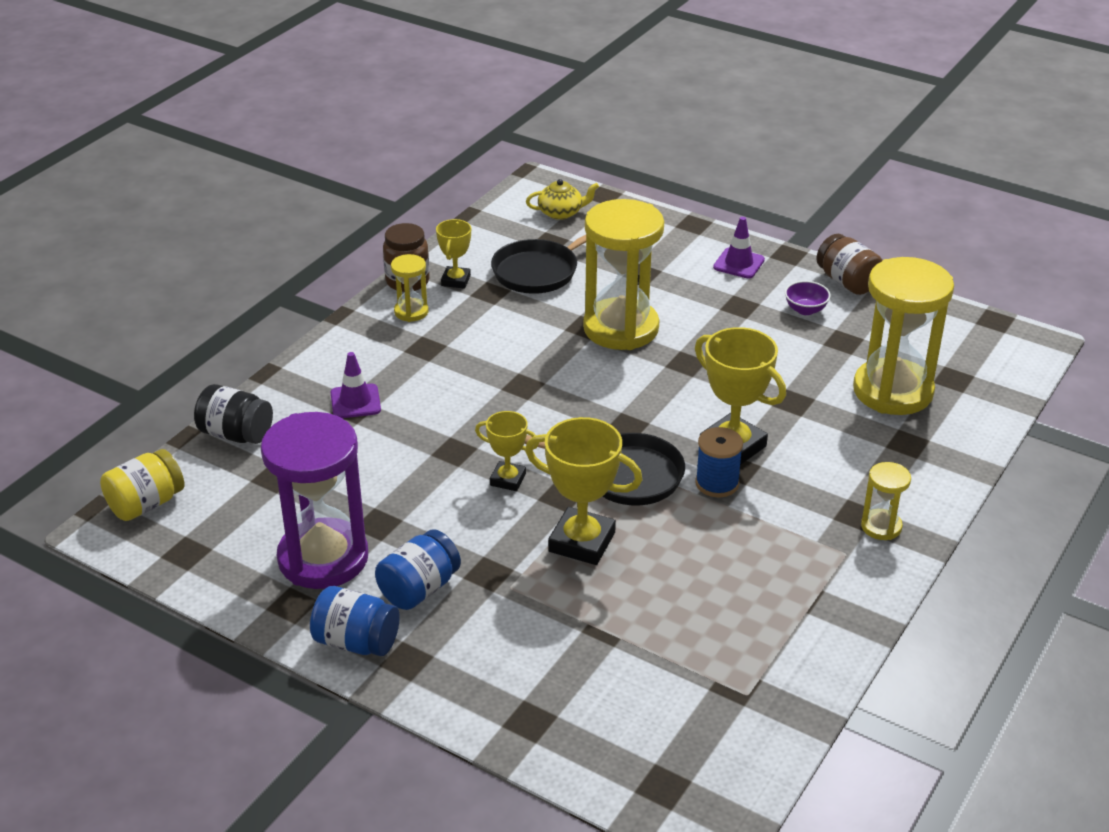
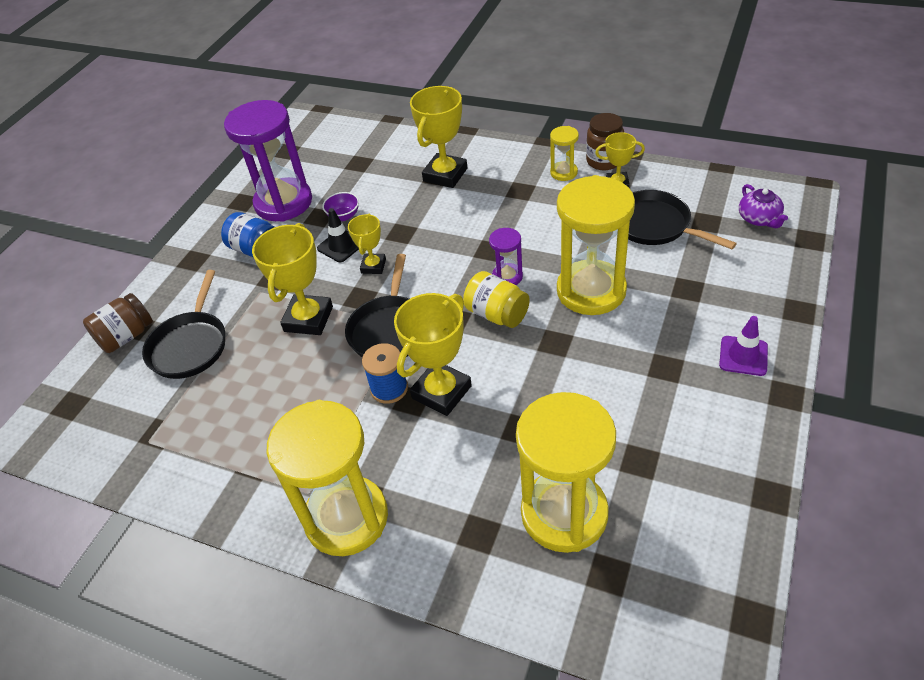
camera: 85 degrees right, 10 degrees up
(146, 504) = (326, 124): yellow jar -> yellow jar (497, 314)
(236, 434) = (398, 137): black jar -> none
(355, 401) = (445, 175): purple traffic cone -> yellow trophy
(356, 642) = (209, 235): blue jar -> none
(453, 505) = (341, 246): none -> black traffic cone
(561, 213) = (759, 219): yellow teapot -> purple teapot
(574, 379) = (507, 277): none -> purple hourglass
(589, 657) = (190, 345): none -> black pan
(805, 310) = (683, 421): purple bowl -> purple bowl (343, 216)
(847, 282) = (757, 454): brown jar -> brown jar (126, 336)
(881, 526) = (346, 518): yellow hourglass -> yellow hourglass, size x2.18

